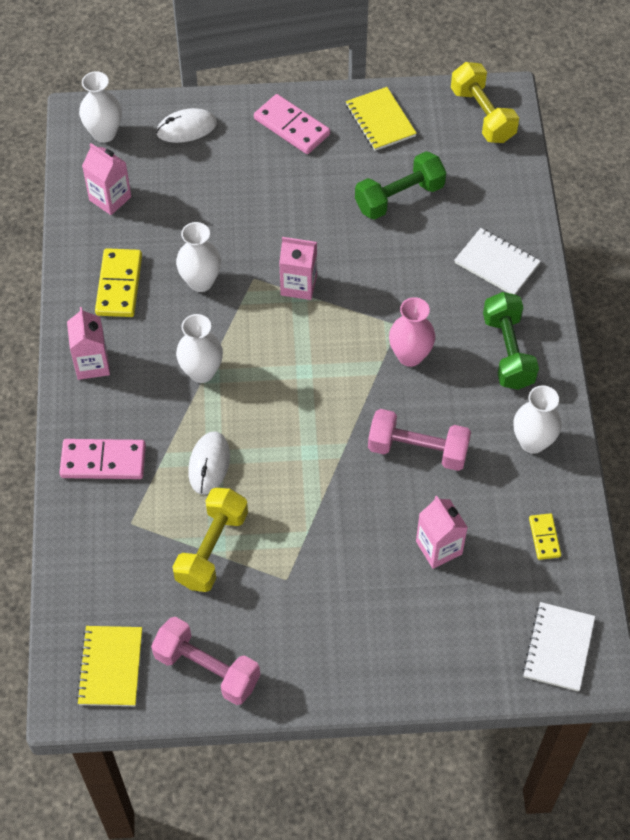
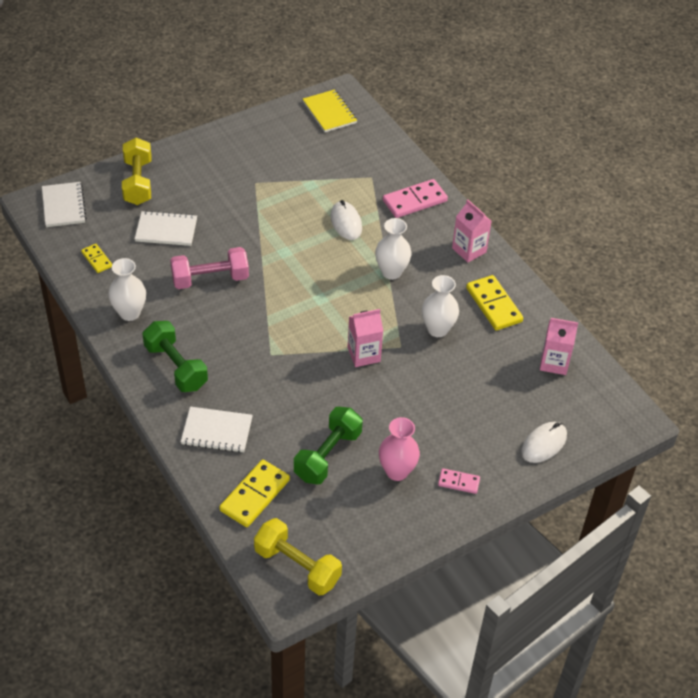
camera: 150 degrees right, 10 degrees down
(104, 133) = (604, 412): white vase -> none
(207, 669) = (274, 129): pink dumbbell -> none
(212, 549) = (311, 181): yellow dumbbell -> yellow dumbbell (138, 182)
(292, 127) = (458, 482): pink domino -> pink domino, size x0.56
(380, 121) = (386, 521): yellow notebook -> none
(410, 356) = (249, 336): pink vase -> pink vase (397, 471)
(439, 547) = (166, 230): pink carton -> white notebook
(489, 188) = (254, 495): none -> yellow domino

